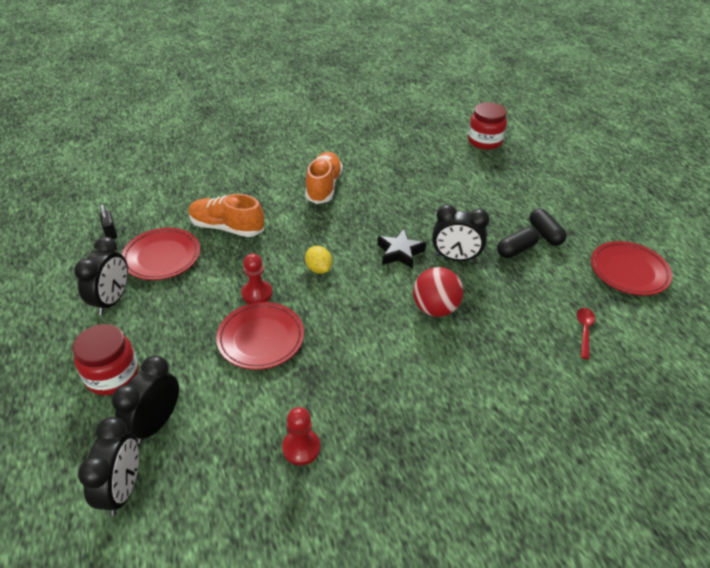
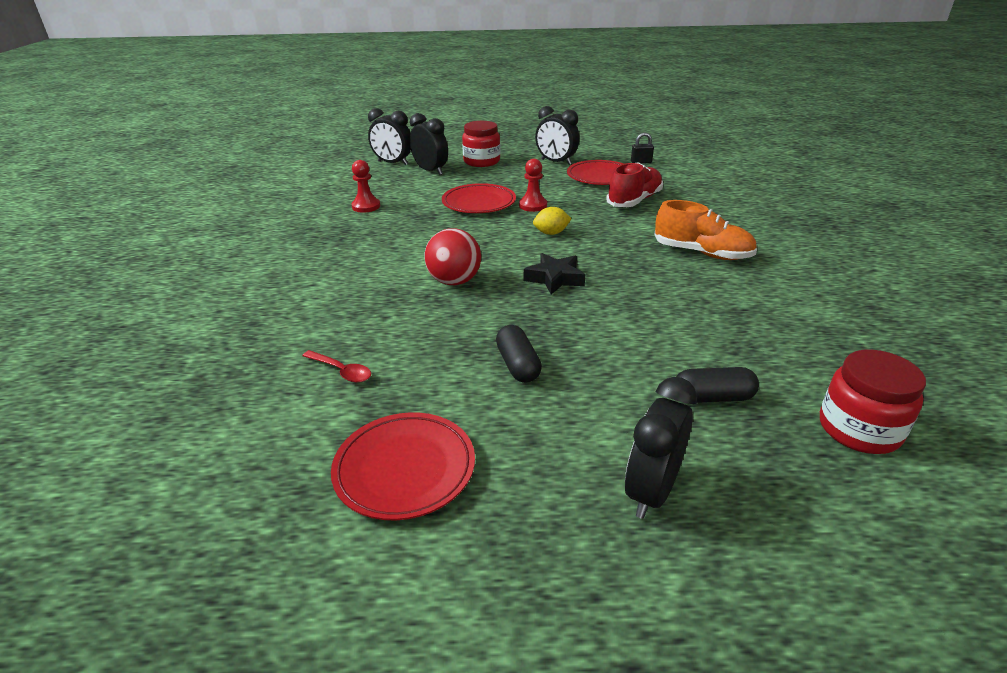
camera: 110 degrees right, 10 degrees down
(227, 227) = (634, 201): orange shoe -> red shoe
(455, 258) = (527, 312): black clock -> black clock (651, 491)
(545, 234) = (540, 407): black capsule -> black capsule (712, 397)

